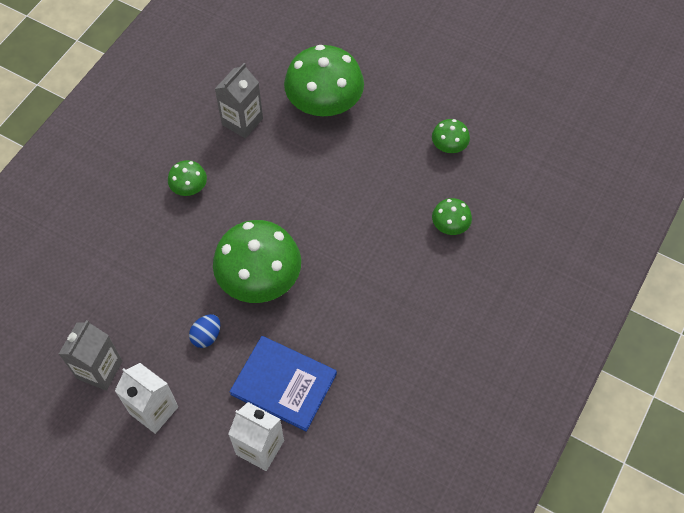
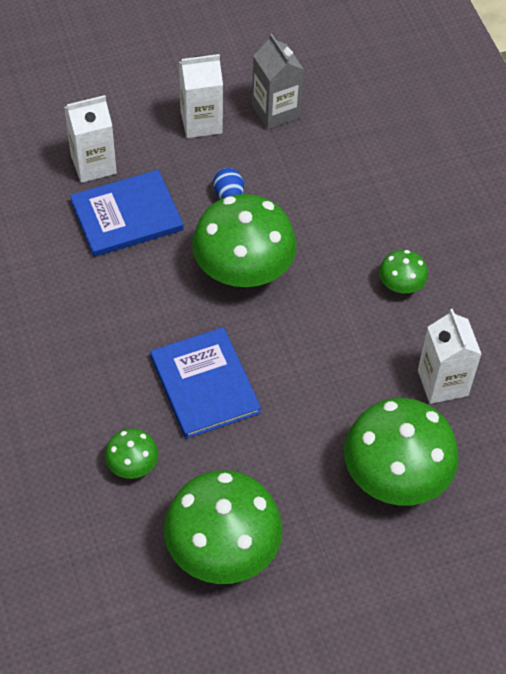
camera: 130 degrees right, 5 degrees down
(242, 121) = (442, 383): grey carton -> white carton
(363, 232) = (204, 385): none -> blue book
(449, 146) = (222, 548): green mushroom -> green mushroom, size x2.11

